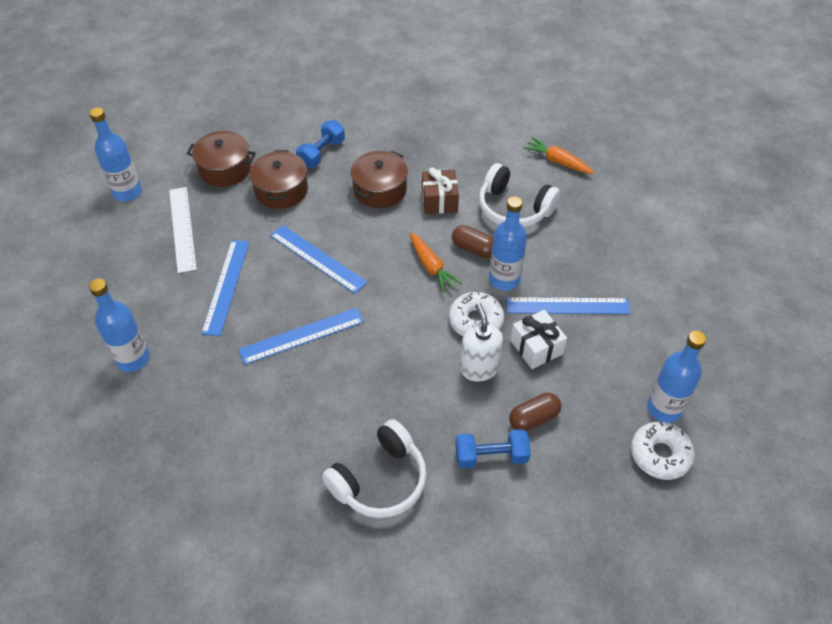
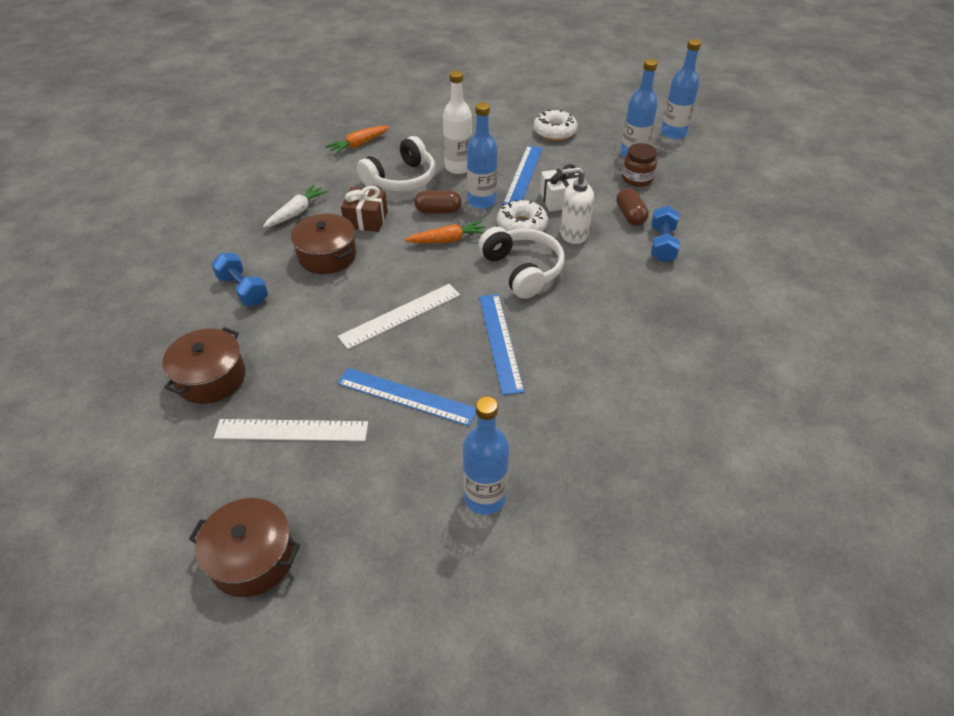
camera: 75 degrees left, 5 degrees down
(127, 192) = (187, 487): blue bottle -> blue bottle (673, 133)
(281, 190) = (281, 331): brown pot -> brown pot (252, 557)
(317, 258) = (400, 315): blue ruler -> white ruler
(380, 480) = (678, 312): white headphones -> white headphones (522, 270)
(432, 152) = (296, 212): none -> white carrot
(474, 249) = (438, 211): brown capsule -> brown capsule turned 45 degrees clockwise
(555, 247) = (458, 167): none -> white bottle
(612, 418) = (637, 179): none -> brown jar
(660, 454) = (672, 166): white donut -> white donut (554, 132)

